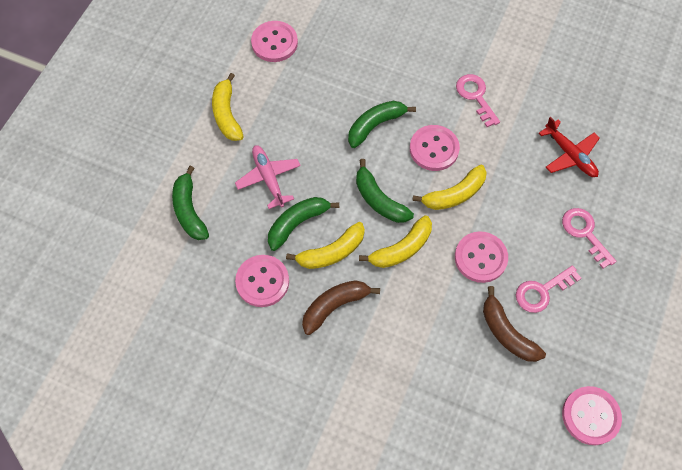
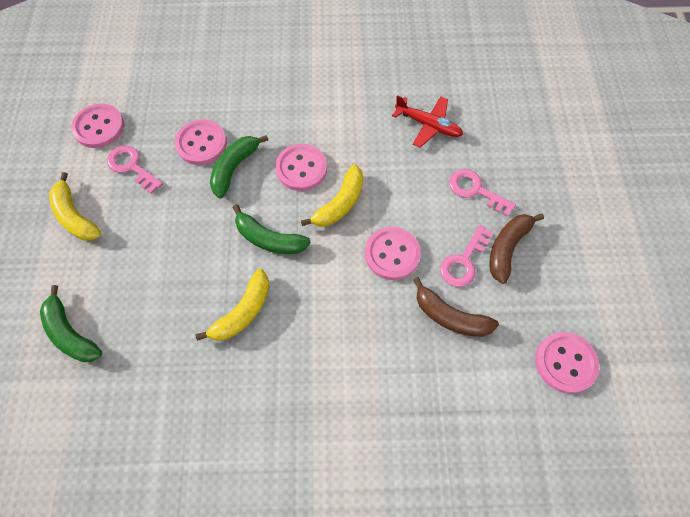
camera: 25 degrees left, 0 degrees up
(262, 281) = (182, 375): pink button -> pink button (201, 143)
(269, 178) = (146, 264): pink plane -> none
(297, 223) = (195, 297): green banana -> none
(334, 306) = (269, 367): brown banana -> brown banana (507, 248)
(401, 249) = (312, 278): yellow banana -> none
(476, 96) = (319, 105): pink key -> pink key (132, 166)

